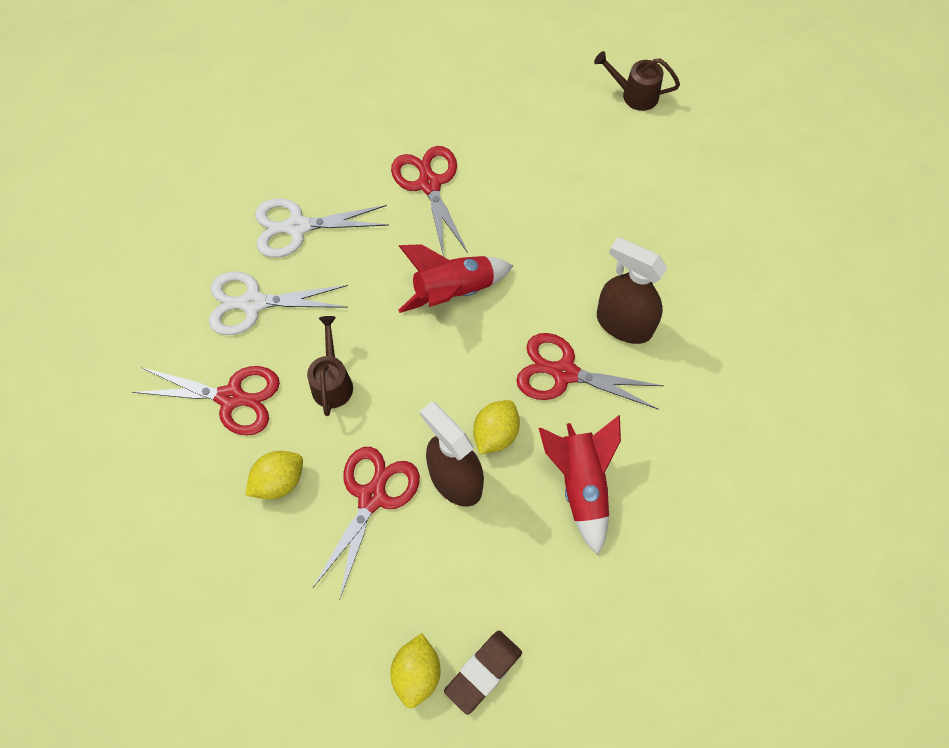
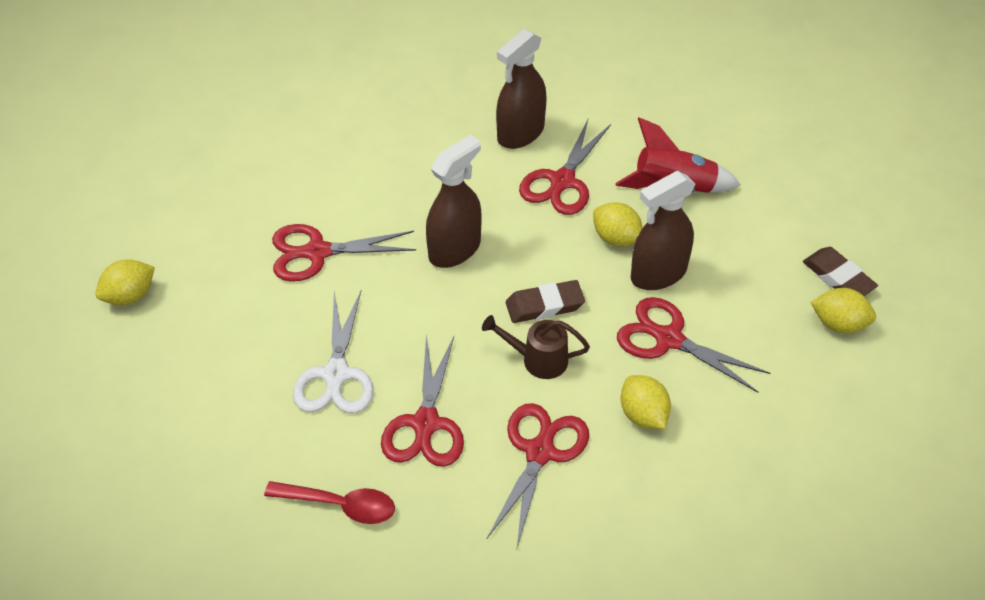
camera: 80 degrees left, 15 degrees down
(170, 257) = (340, 505): none -> red spoon
(253, 303) = (426, 423): white scissors -> red scissors
(359, 67) = (130, 296): none -> yellow lemon
(397, 379) = (544, 305): none -> brown eraser
(453, 291) = (455, 249): red rocket -> brown spray bottle
(634, 95) = (264, 81): brown watering can -> none

